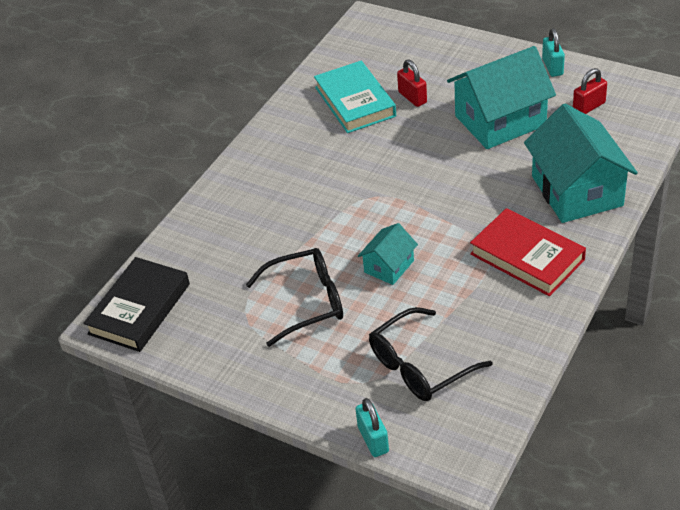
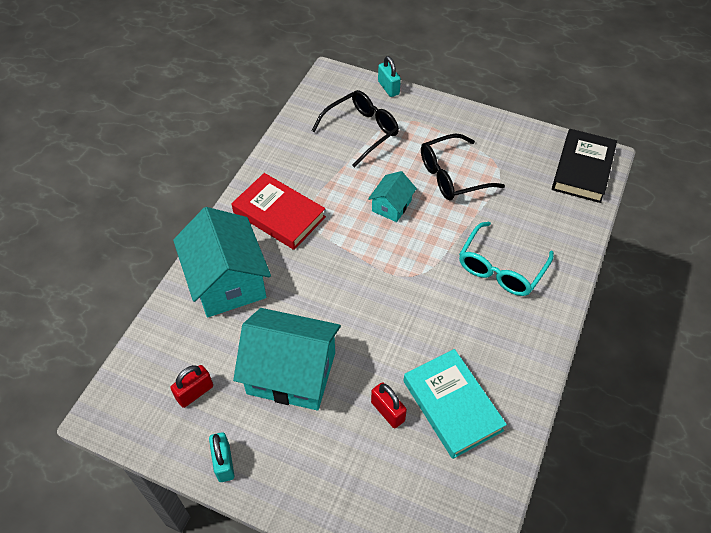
camera: 170 degrees right, 10 degrees up
(278, 203) = (501, 268): none -> turquoise glasses
(500, 120) = (291, 373): turquoise house -> turquoise house turned 45 degrees clockwise

